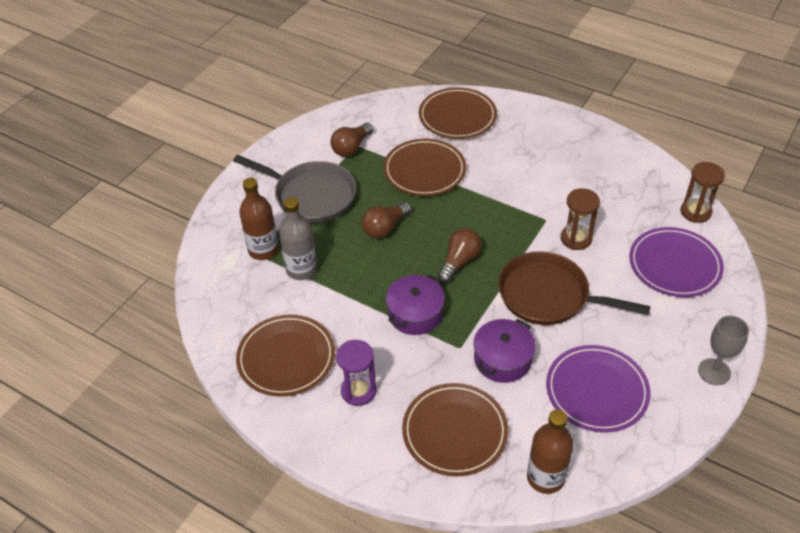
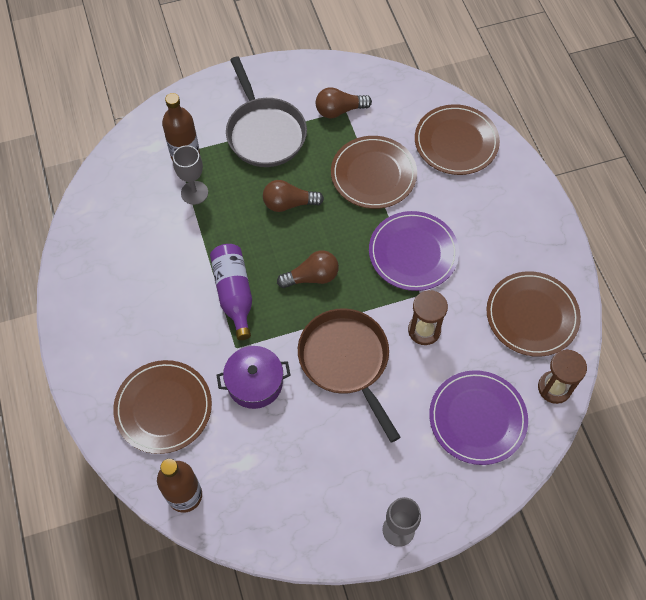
camera: 40 degrees right, 15 degrees up
(286, 357) = (115, 256): brown plate -> brown plate (532, 315)
(301, 269) = (194, 193): grey bottle -> grey goblet
(358, 391) = (134, 322): purple hourglass -> none
(415, 313) = (234, 294): purple pot -> purple bottle
(597, 390) = (293, 465): purple plate -> purple plate (413, 253)

